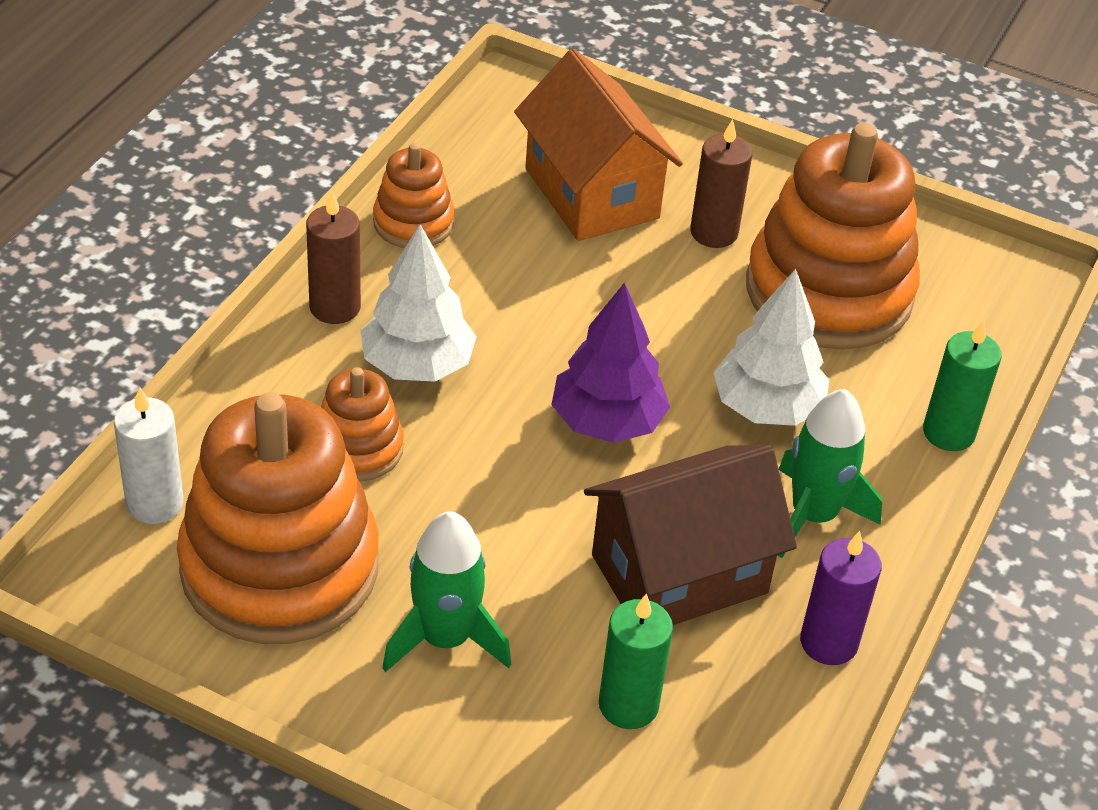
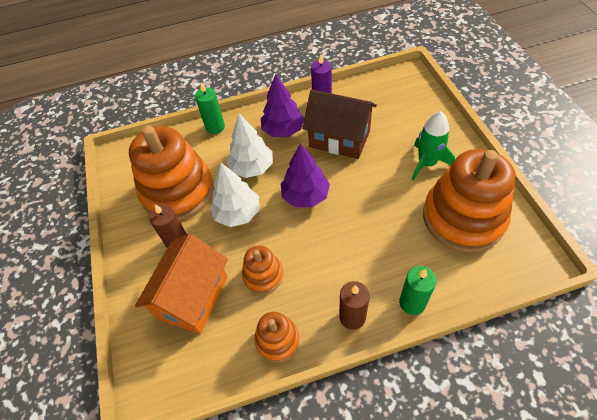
camera: 125 degrees left, 10 degrees up
(154, 503) = (494, 272): white candle -> none
(358, 448) = (399, 244): orange stacking toy -> orange stacking toy (263, 275)
(417, 364) = (345, 264): white tree -> white tree (237, 213)
(628, 705) = (391, 117): green candle -> green candle (412, 303)
(813, 515) = (283, 130): green rocket -> purple tree

